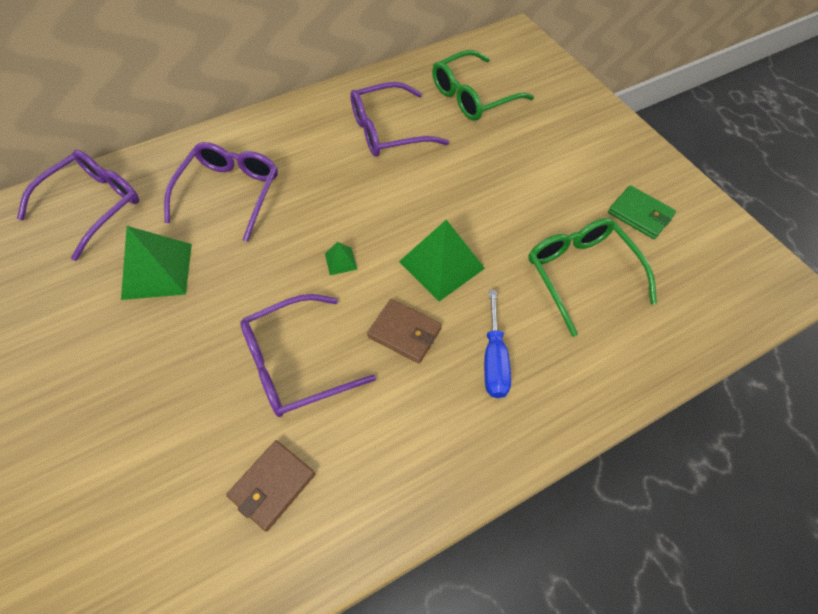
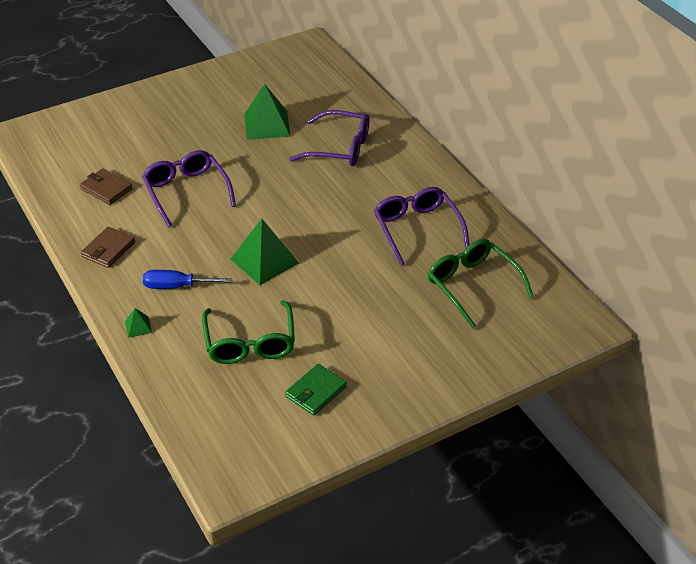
camera: 90 degrees right, 15 degrees down
(93, 205) = (326, 89): purple glasses -> none
(340, 261) = (271, 208): green pyramid -> green pyramid (138, 326)
(404, 332) = (204, 241): brown wallet -> brown wallet (108, 249)
(581, 274) = (250, 342): green glasses -> green glasses turned 105 degrees clockwise

